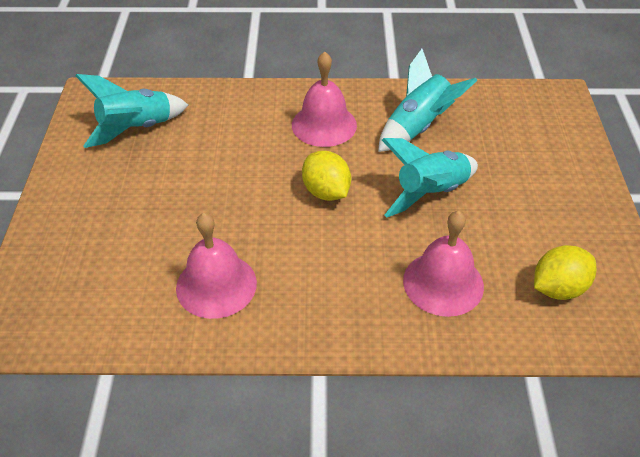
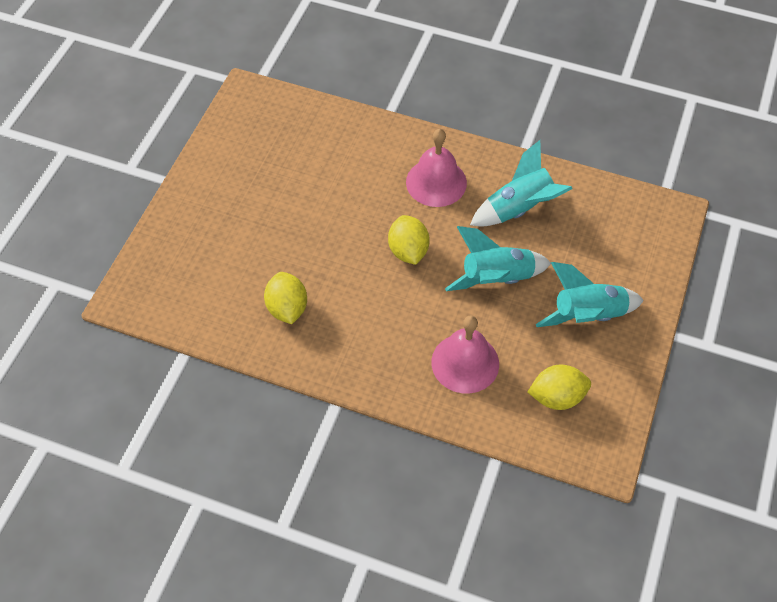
camera: 20 degrees right, 10 degrees up
(137, 129) = (274, 141): turquoise rocket -> turquoise rocket (587, 315)
(216, 285) = (287, 308): pink bell -> yellow lemon

